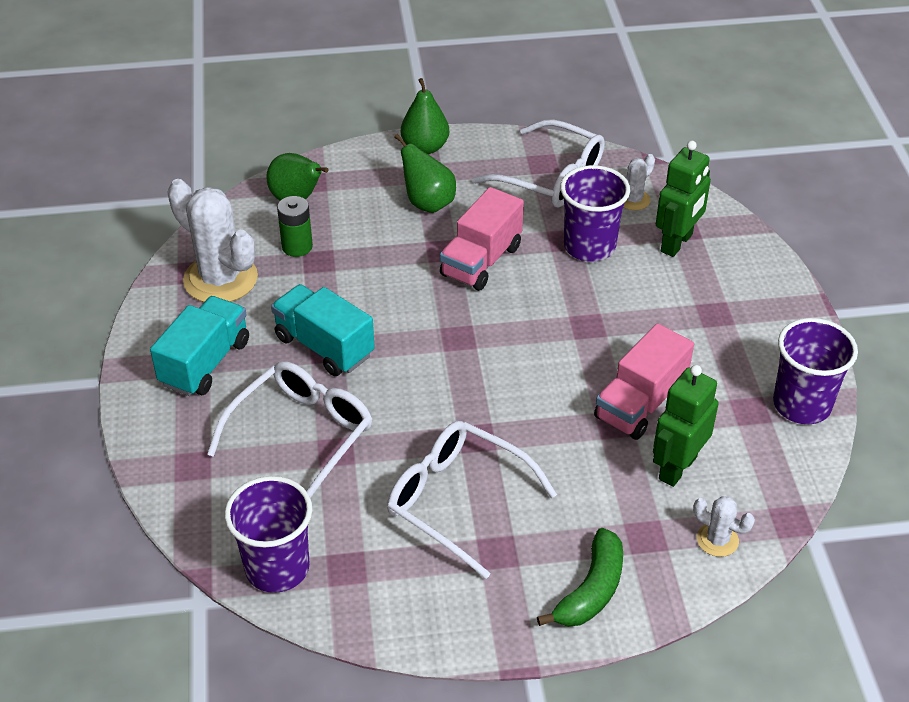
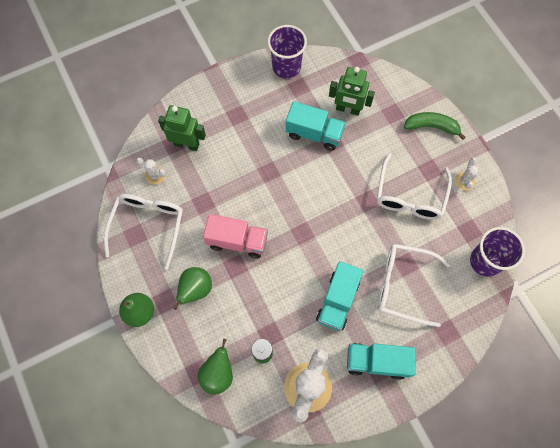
camera: 110 degrees left, 25 degrees up
(589, 246) = (205, 187): purple cup -> none
(640, 404) = (314, 134): pink truck -> turquoise truck
(717, 540) = (382, 85): white cactus -> white cactus (464, 181)

